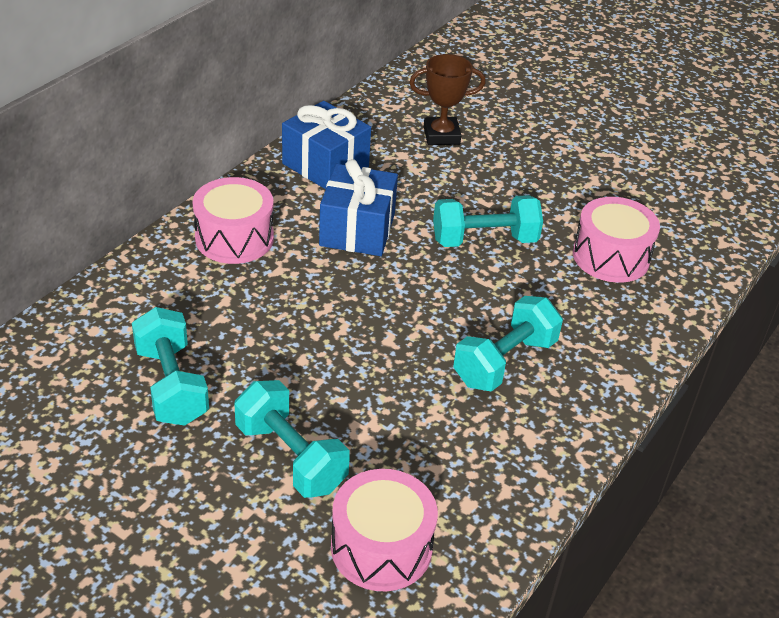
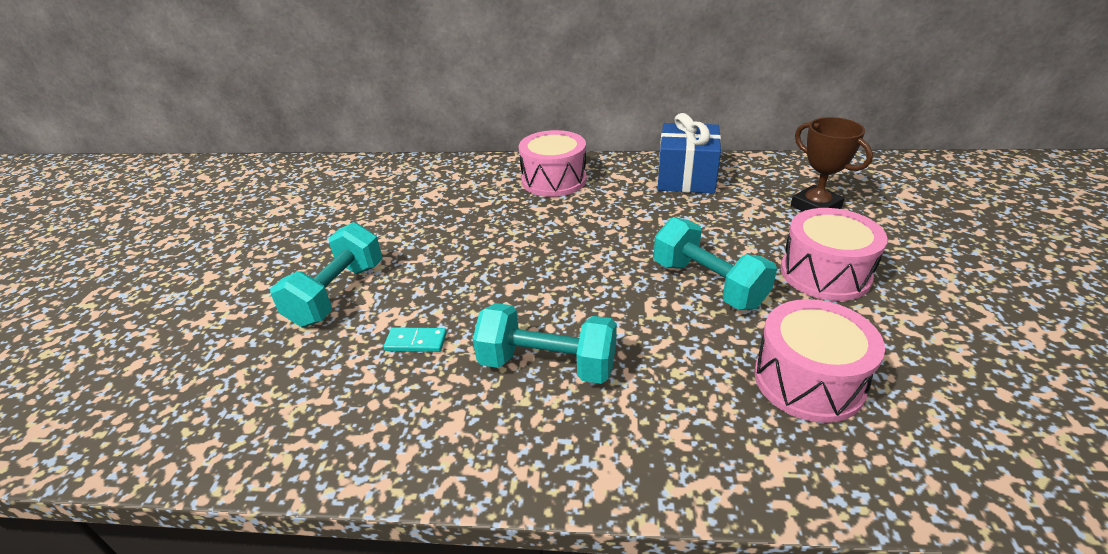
camera: 65 degrees right, 5 degrees down
(171, 385) = (381, 219): turquoise dumbbell -> none
(357, 230) = (629, 219): blue gift -> none
(381, 547) = (253, 382): pink drum -> pink drum (825, 273)
(415, 425) = (416, 342): none -> turquoise domino

